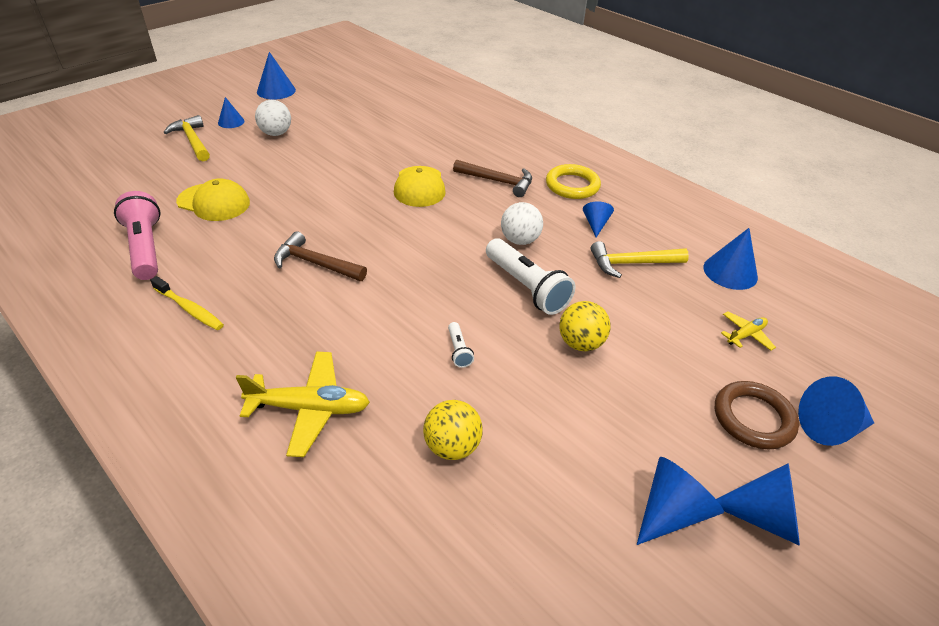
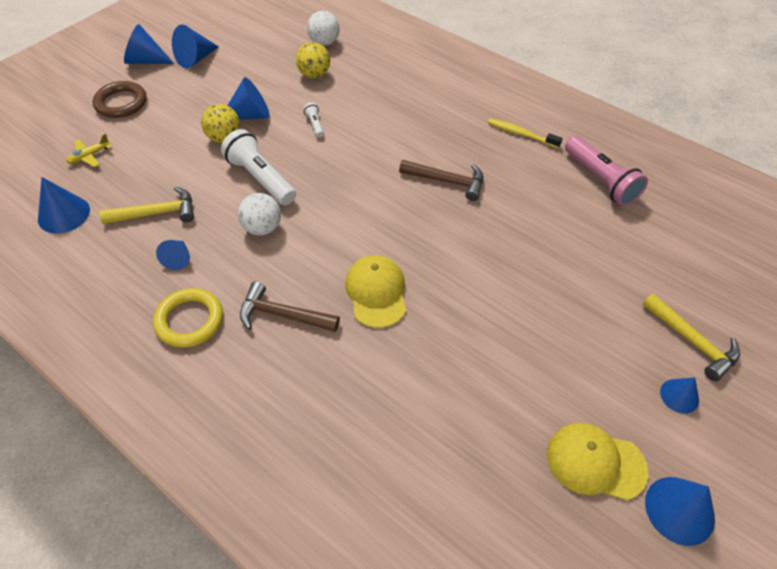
camera: 175 degrees right, 10 degrees up
(214, 202) = (584, 239): yellow cap -> yellow cap (595, 462)
(276, 133) = (599, 376): white ball -> white ball (324, 42)
(309, 409) = (403, 84): yellow plane -> none
(830, 427) = (73, 102): blue cone -> blue cone (250, 115)

